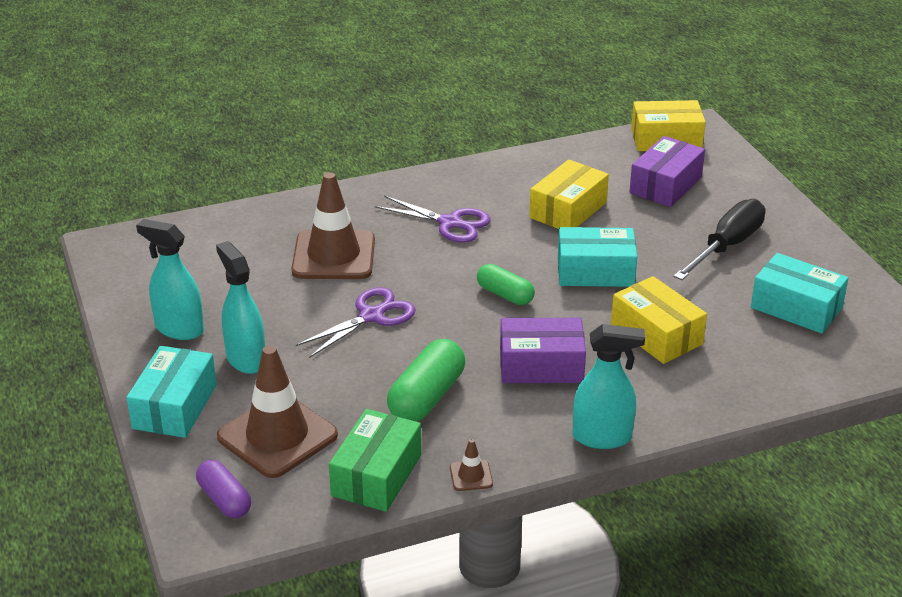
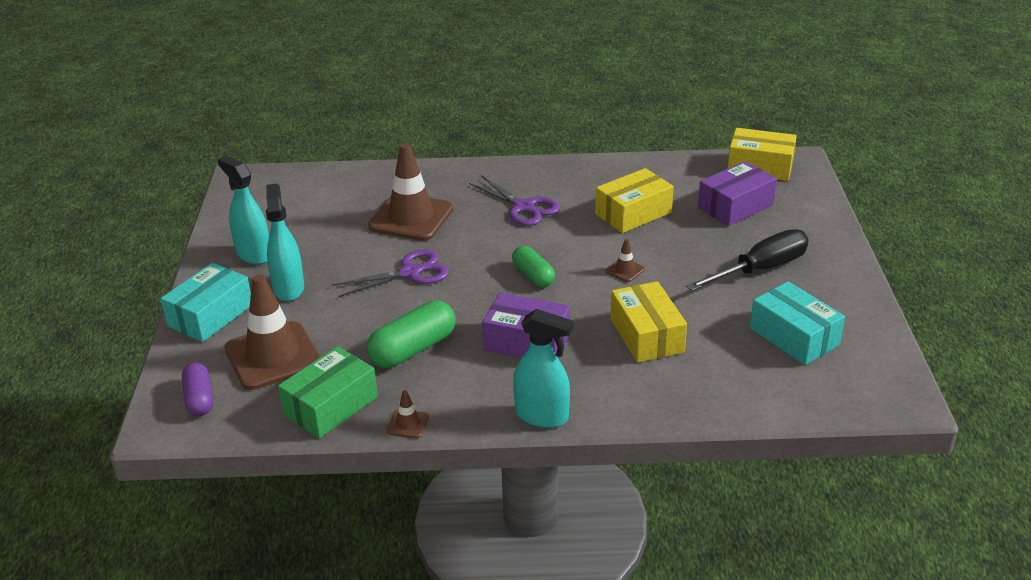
camera: 20 degrees right, 0 degrees up
(595, 271) = (625, 270): turquoise box -> brown traffic cone

